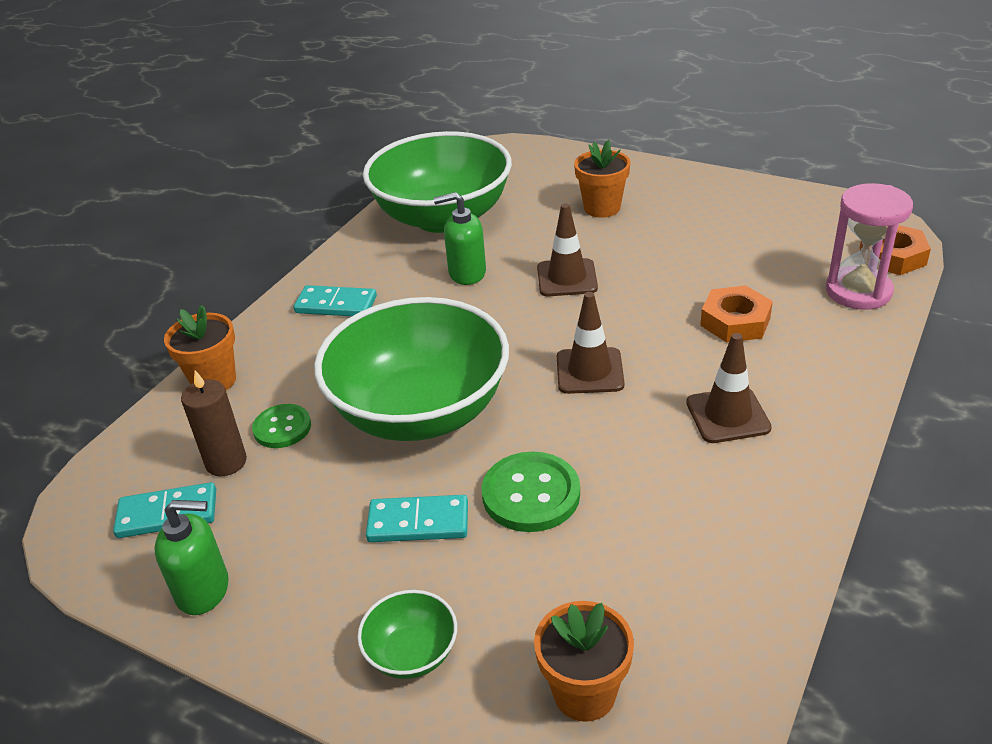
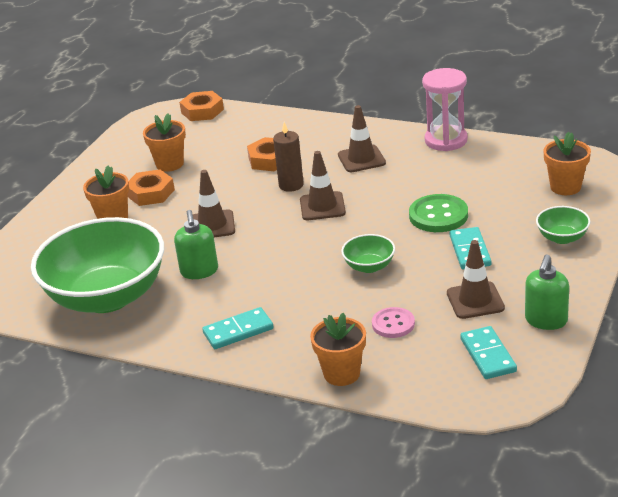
camera: 95 degrees left, 5 degrees down
(203, 590) = (546, 320): green soap dispenser -> green soap dispenser turned 150 degrees counterclockwise
(226, 462) = (433, 342): brown candle -> brown candle (291, 185)
(282, 428) = (393, 324): green button -> pink button
(291, 514) = (475, 300): none -> brown traffic cone
(336, 305) = (238, 331): turquoise domino -> turquoise domino turned 60 degrees clockwise
(420, 412) = (369, 266): green bowl -> green bowl, size x0.41
(657, 229) = (150, 193): none -> orange nut
(731, 238) = (169, 164): none -> orange flower pot
(858, 291) = (240, 122): pink hourglass -> pink hourglass (446, 140)

